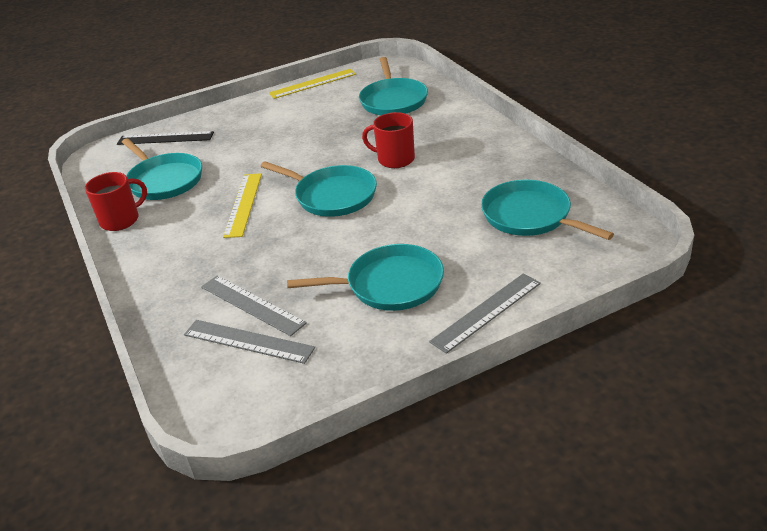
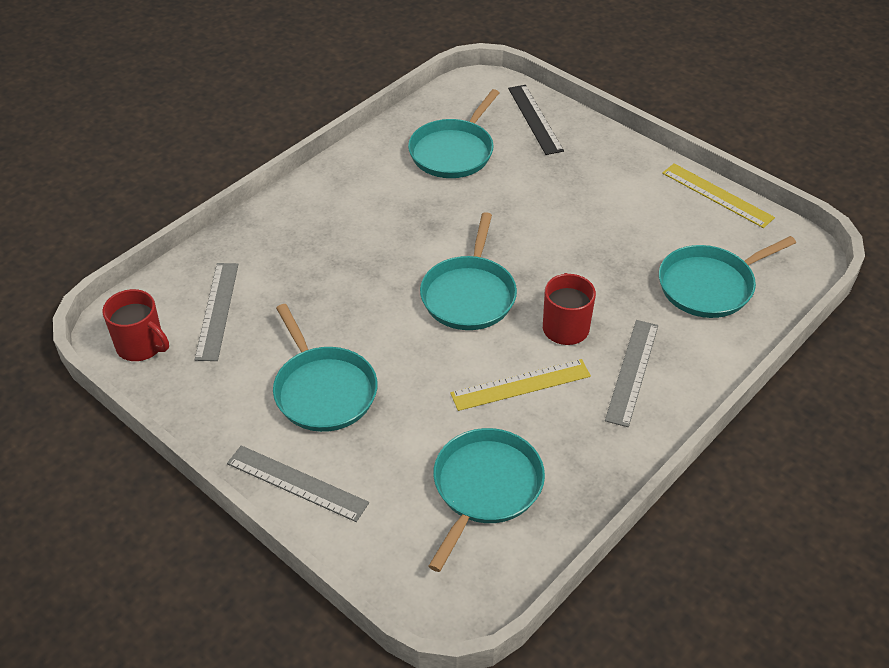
camera: 65 degrees right, 10 degrees up
(121, 220) = (375, 150): red mug -> red mug (141, 346)
(243, 204) = (429, 228): yellow ruler -> yellow ruler (521, 385)
(252, 305) = (268, 294): grey ruler -> grey ruler (632, 372)

